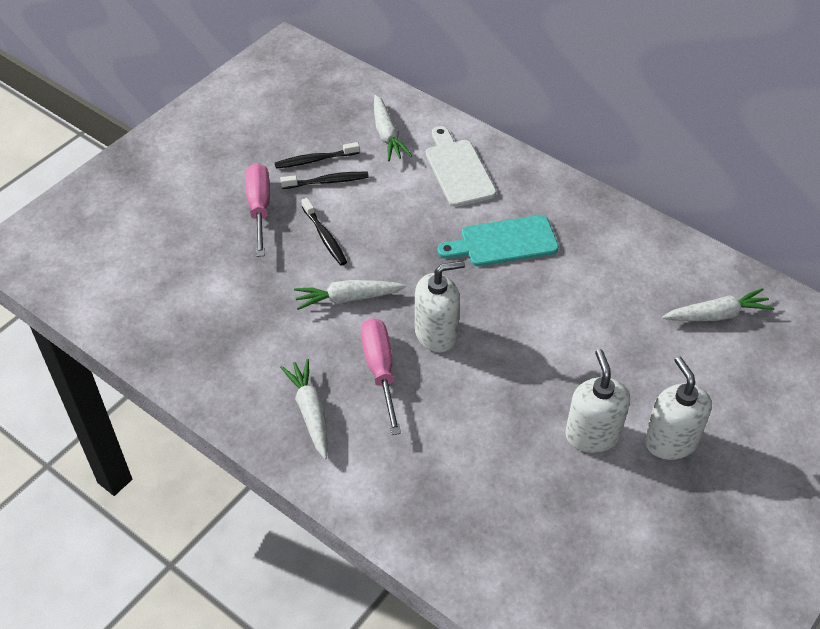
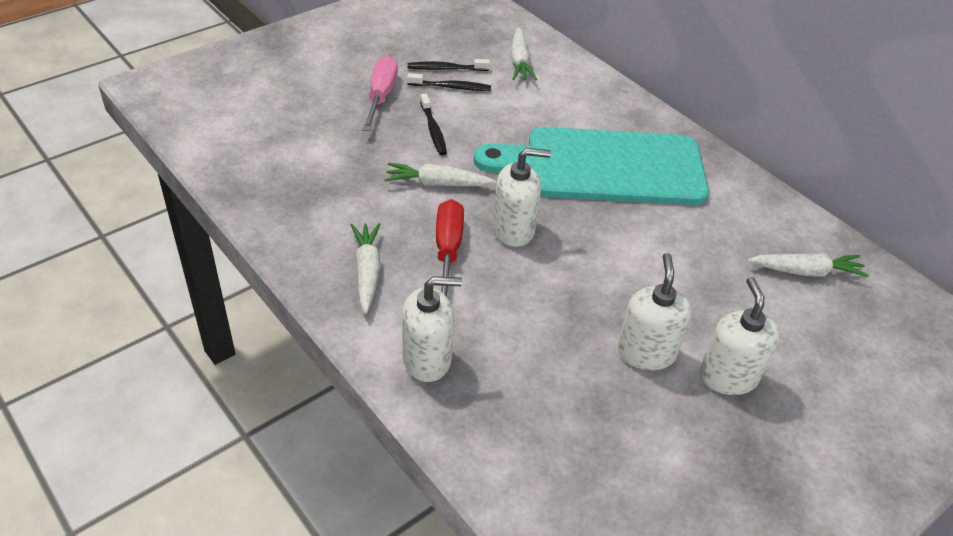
camera: 10 degrees right, 5 degrees down
(380, 370) = (448, 249): pink screwdriver -> red screwdriver
(396, 490) = (427, 359): none -> white soap dispenser
(458, 170) = (578, 101): white cutting board -> none
(503, 242) = (604, 167): turquoise cutting board -> turquoise cutting board, size x1.93

